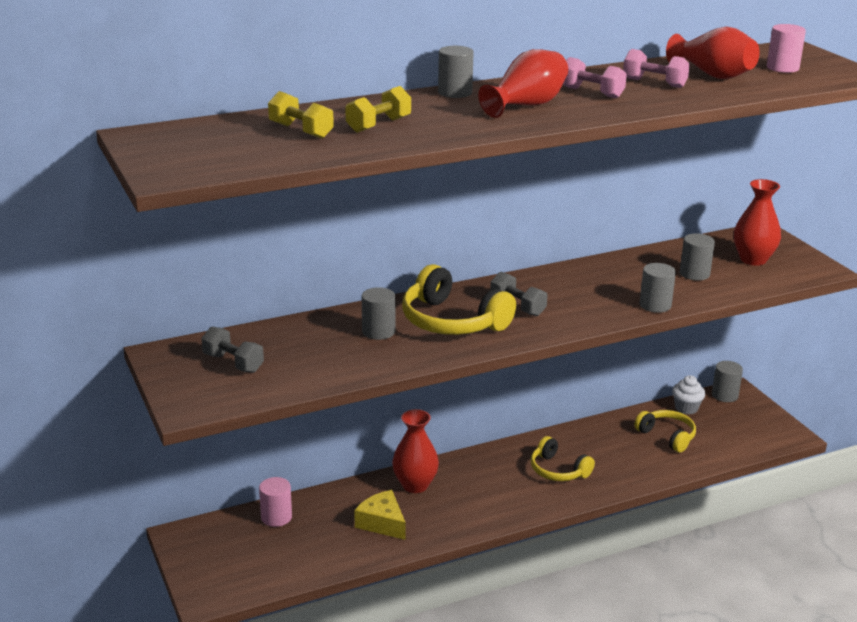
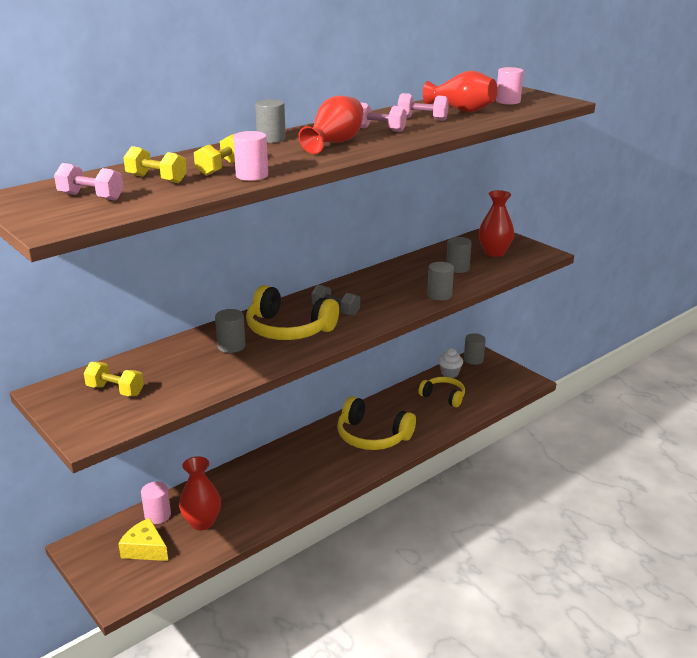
camera: 15 degrees left, 0 degrees up
(222, 145) = (91, 197): none -> pink dumbbell
(233, 363) = (115, 390): grey dumbbell -> yellow dumbbell
(382, 523) = (248, 504): yellow cheese -> yellow cheese (145, 549)
(407, 138) = (252, 175): none -> pink cylinder
(415, 485) = (265, 468): red vase -> red vase (202, 522)
(558, 470) = (372, 436): yellow headphones -> yellow headphones, size x1.58

